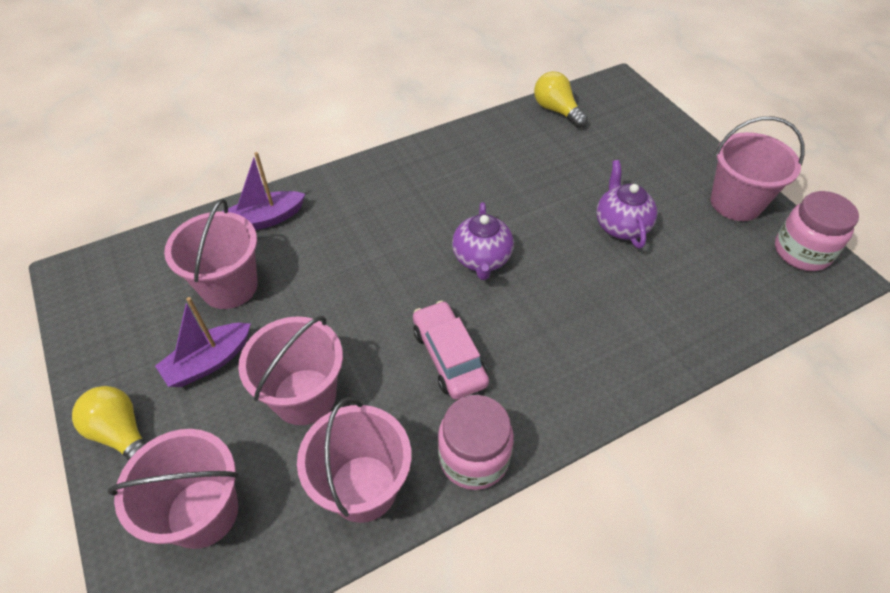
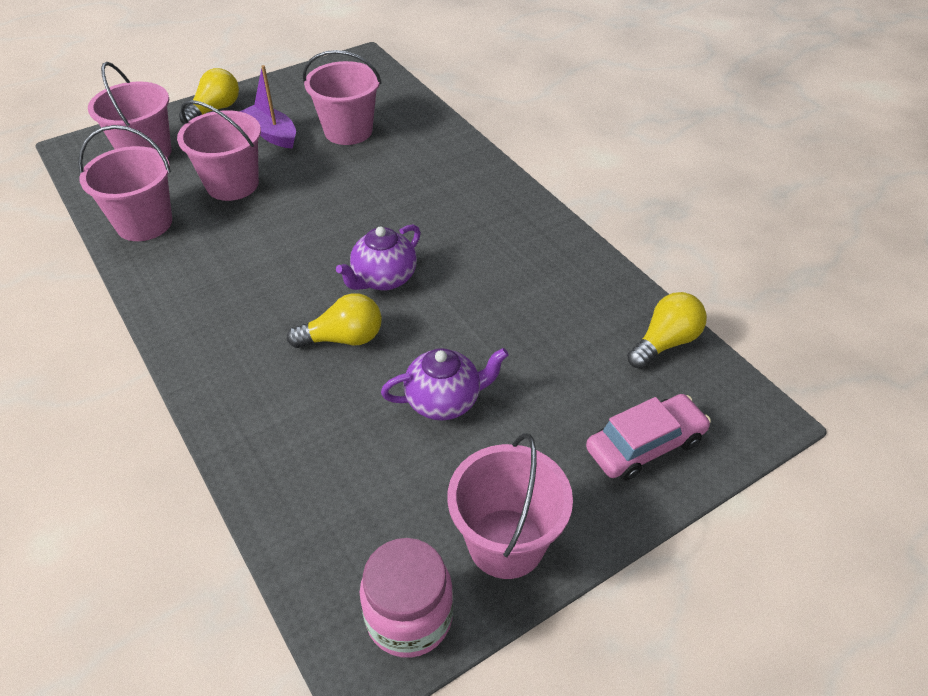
camera: 85 degrees right, 5 degrees down
(266, 219) = (429, 137): purple boat -> none
(449, 356) = (262, 262): pink car -> pink car (645, 445)
(473, 458) = (155, 282): pink jar -> none
(481, 259) = (383, 279): purple teapot -> purple teapot turned 45 degrees counterclockwise
(557, 288) = (343, 338): none -> yellow light bulb

